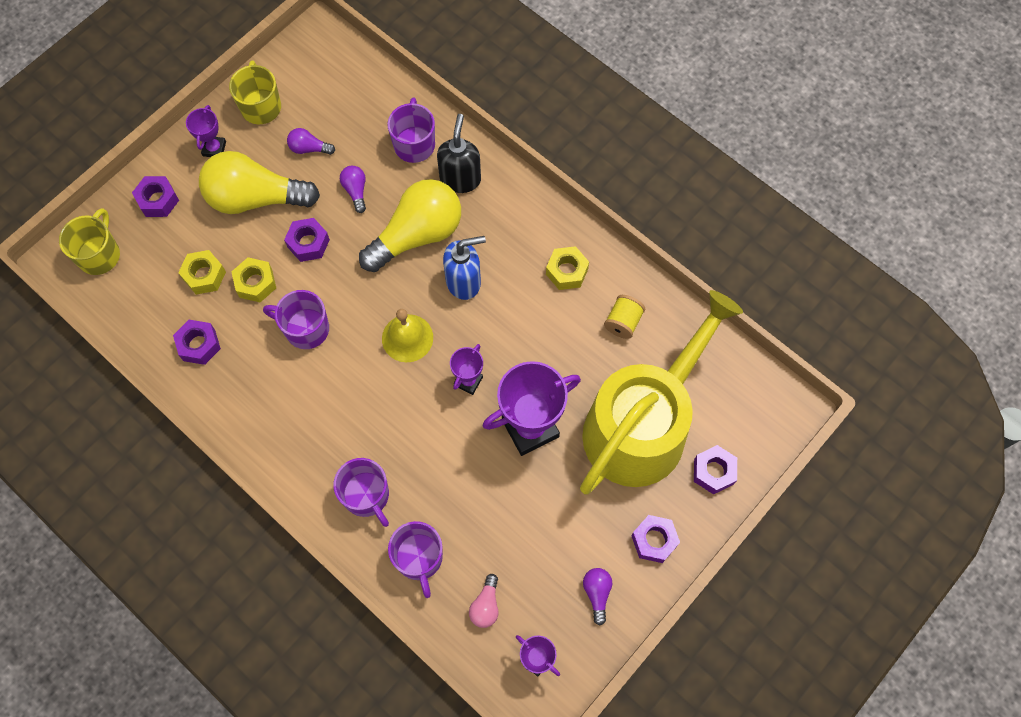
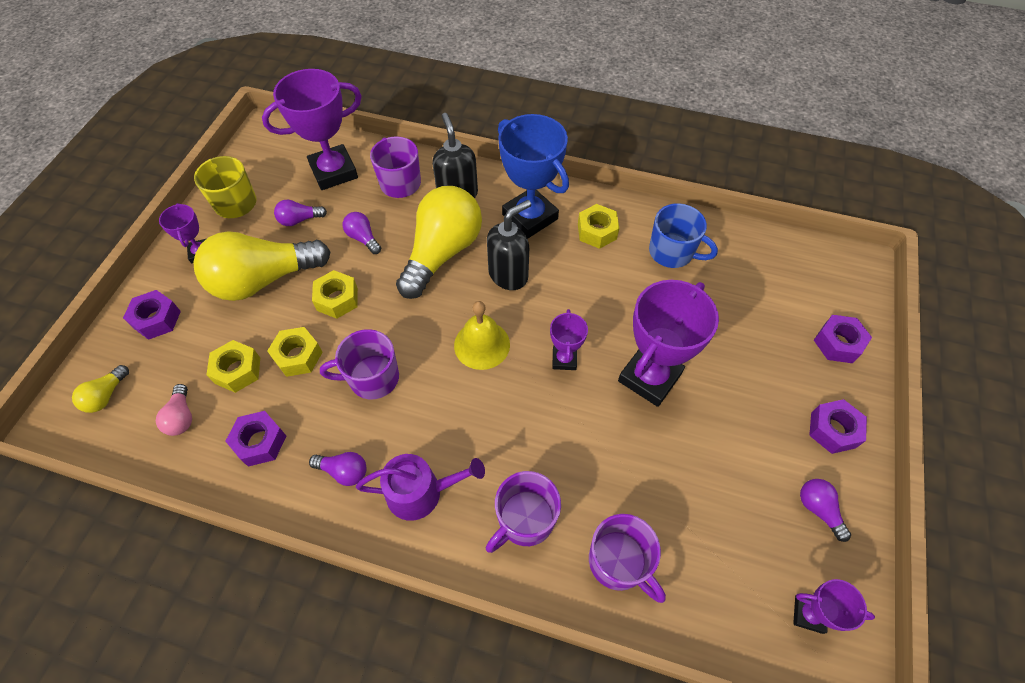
camera: 25 degrees left, 10 degrees down
(99, 254) = (106, 396): yellow mug -> yellow light bulb
(251, 397) = (344, 471): none -> purple light bulb
(301, 439) = (421, 492): none -> purple watering can
(308, 243) = (337, 299): purple nut -> yellow nut
(360, 107) = (334, 172): none -> purple trophy
(367, 496) = (524, 520): purple mug -> purple mug turned 105 degrees clockwise
(464, 281) = (508, 274): blue soap dispenser -> black soap dispenser
(485, 605) = (719, 580): pink light bulb -> pink light bulb (181, 417)
(514, 230) = (530, 217): none -> blue trophy
(623, 322) = (672, 252): yellow spool -> blue mug
(642, 424) = (748, 329): yellow watering can -> none

